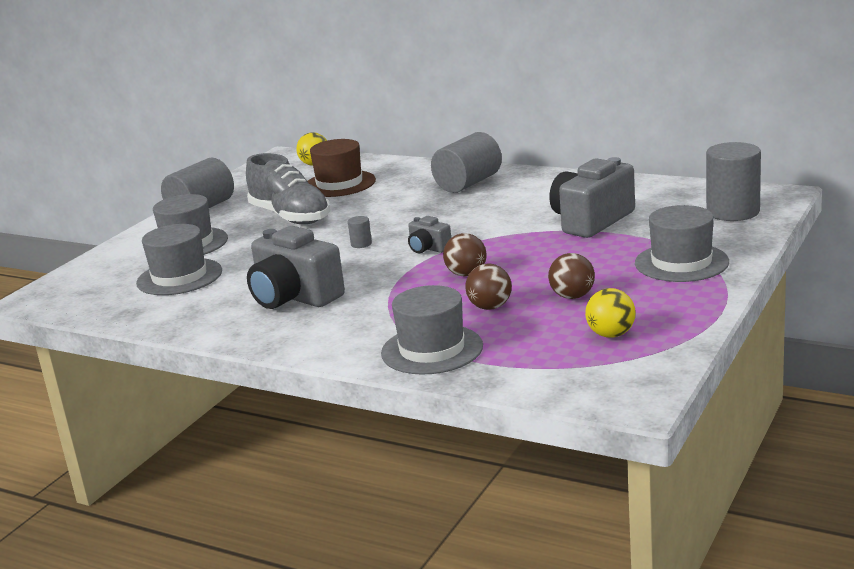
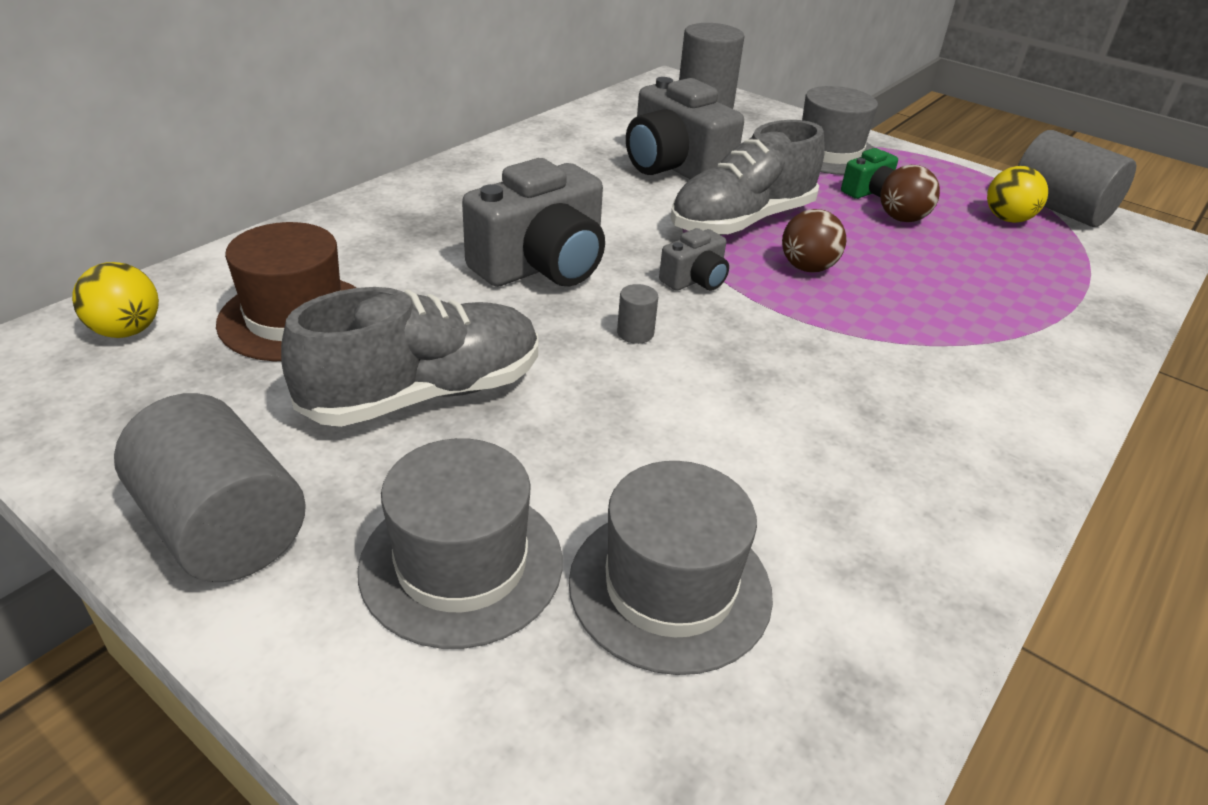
camera: 85 degrees left, 15 degrees up
(294, 297) = (839, 427): grey camera -> grey camera (542, 266)
(432, 349) = (1046, 328): grey hat -> none
(468, 183) = (447, 210): grey cylinder -> grey cylinder (1059, 209)
(490, 307) = (921, 270): brown ball -> none
(520, 250) = (742, 221): none -> grey shoe
(613, 282) = (869, 192): none -> green camera

